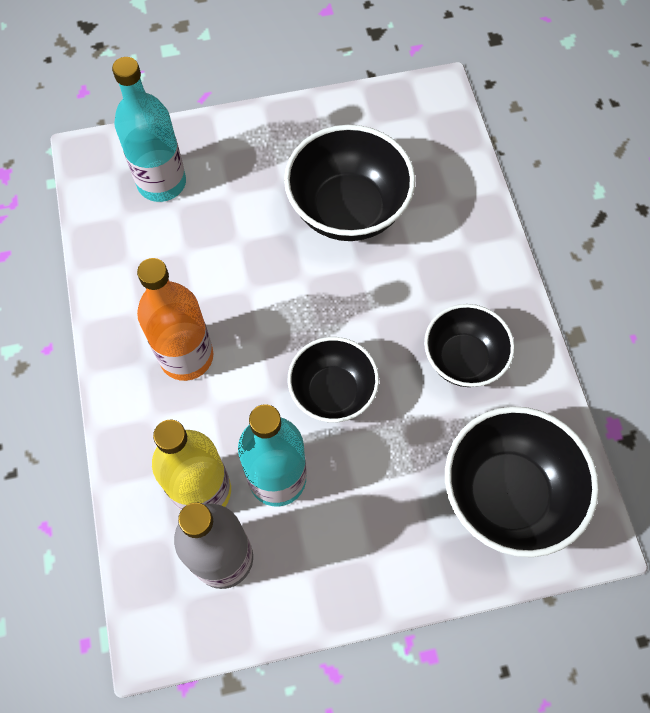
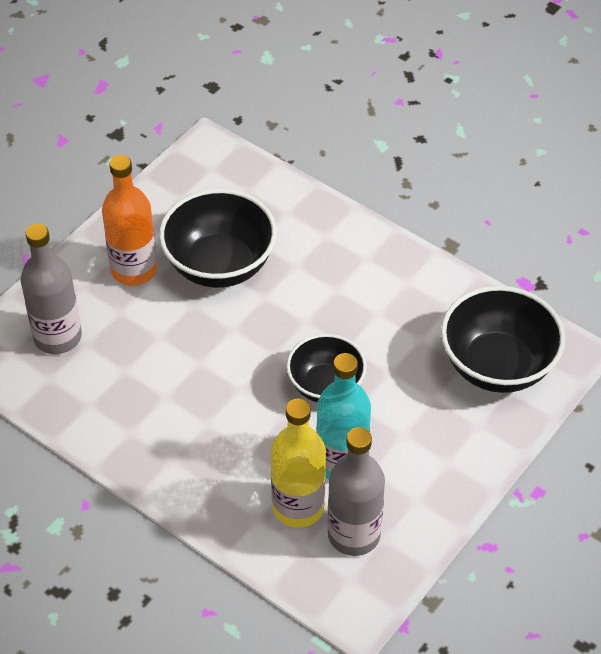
camera: 40 degrees left, 15 degrees down
(162, 183) = (57, 337): turquoise bottle -> grey bottle
(186, 357) = (199, 435): orange bottle -> orange bottle (134, 269)
(463, 359) = (393, 306): black bowl -> none

